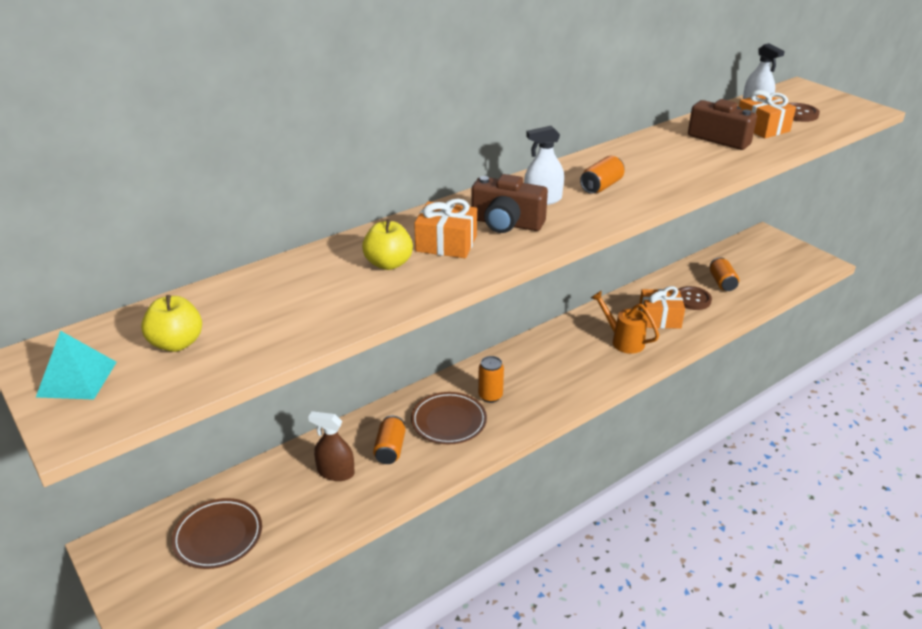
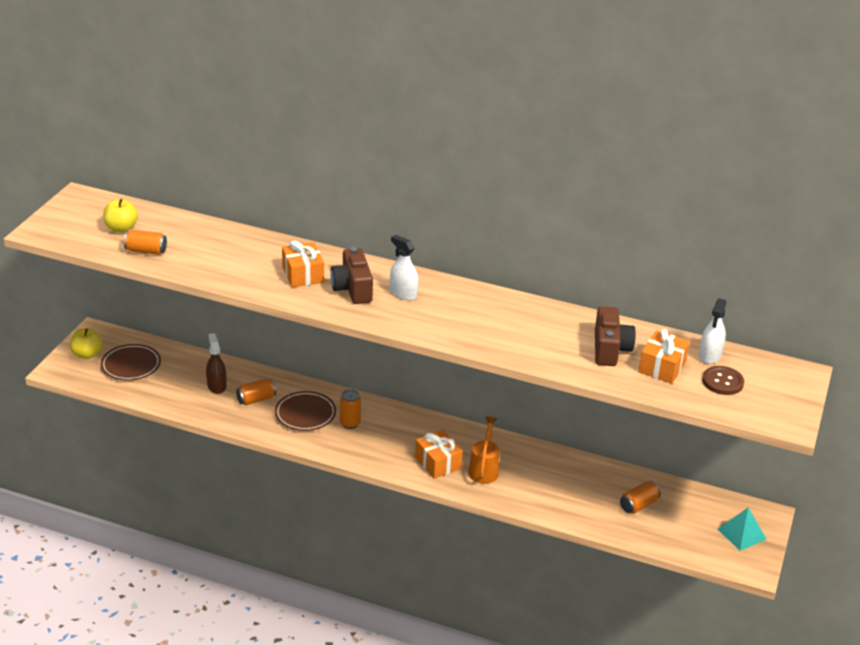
camera: 55 degrees right, 0 degrees up
(77, 379) = (71, 215): turquoise pyramid -> turquoise pyramid (741, 534)
(388, 264) = (258, 262): yellow apple -> yellow apple (87, 354)
(601, 186) = (452, 312): orange can -> orange can (146, 251)
(659, 318) = (538, 481): orange gift -> orange gift (438, 463)
(692, 299) = (589, 493): brown button -> none

